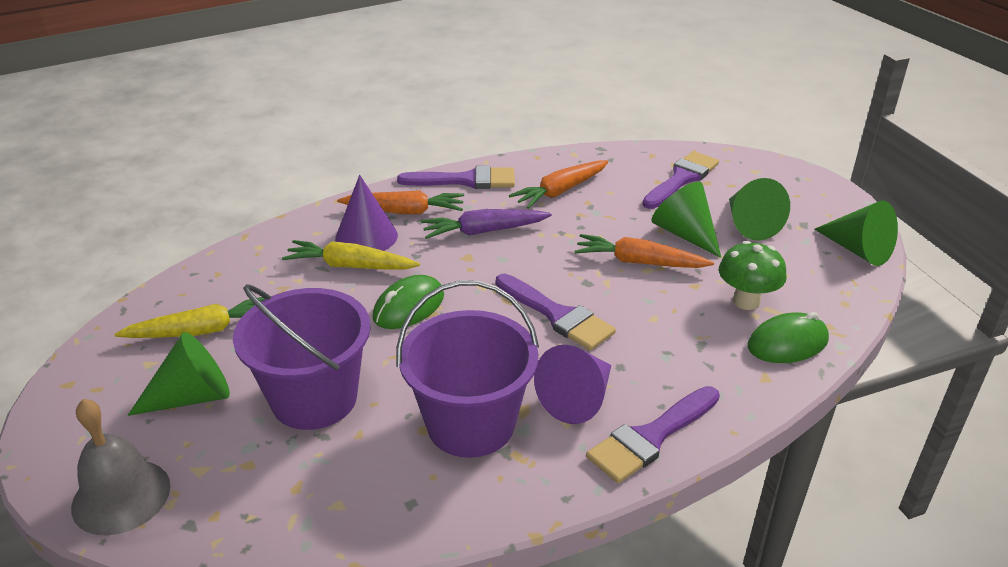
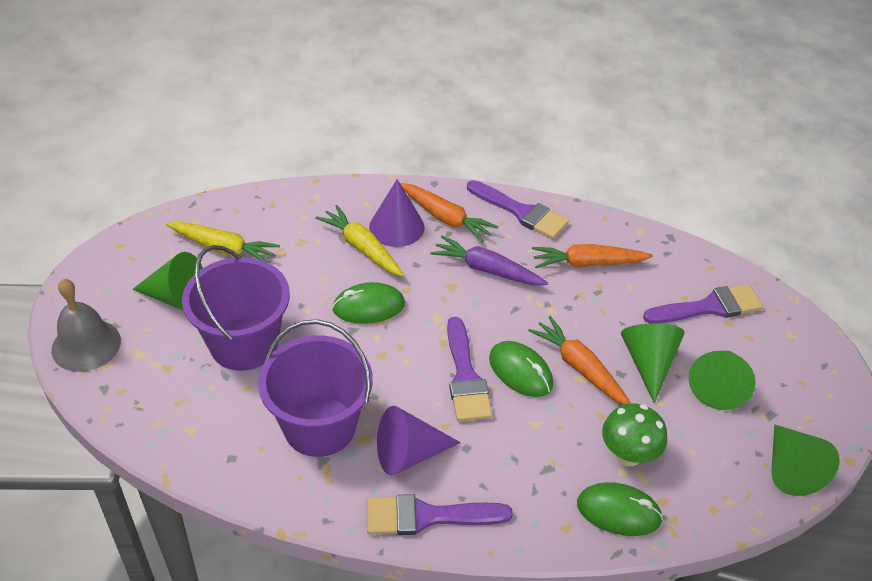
camera: 35 degrees right, 10 degrees up
(597, 288) = (520, 372): none -> green mouse

